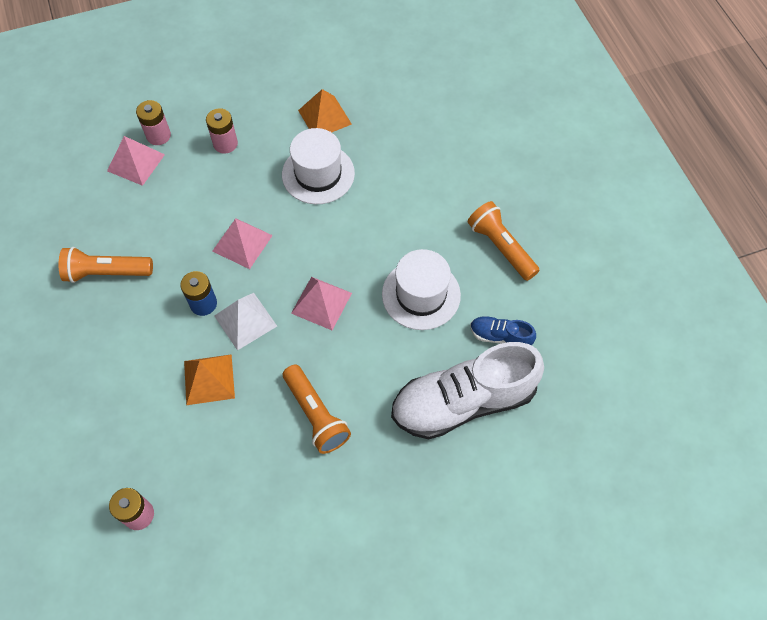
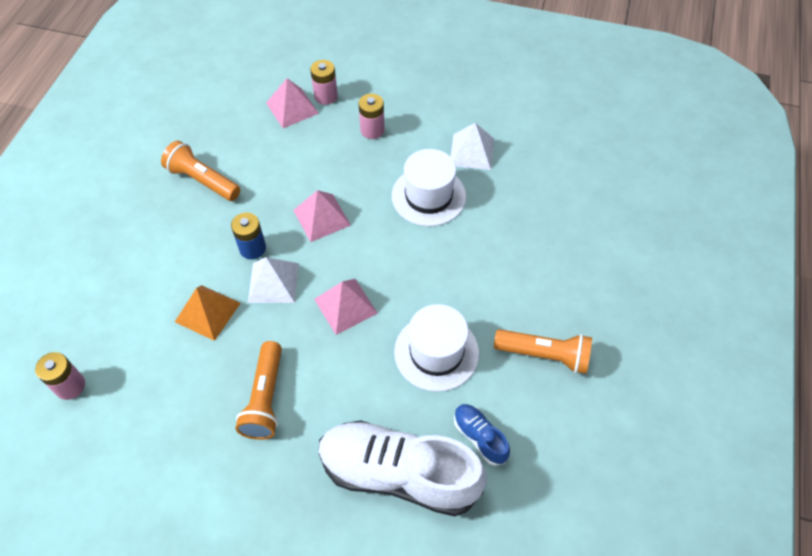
camera: 35 degrees right, 5 degrees down
(325, 117) = (472, 152): orange pyramid -> white pyramid
(501, 247) = (544, 355): orange flashlight -> orange flashlight turned 105 degrees clockwise

